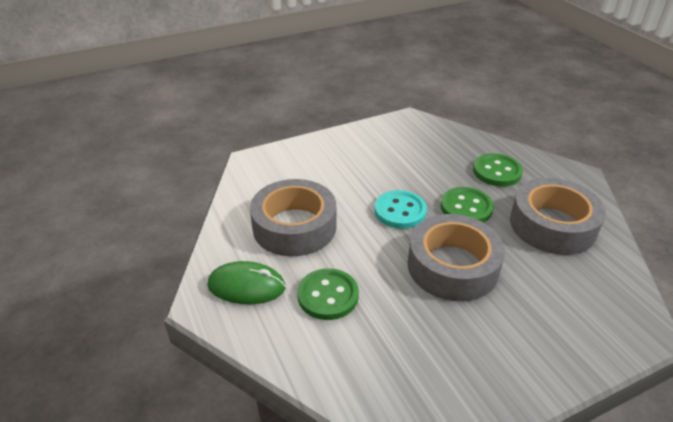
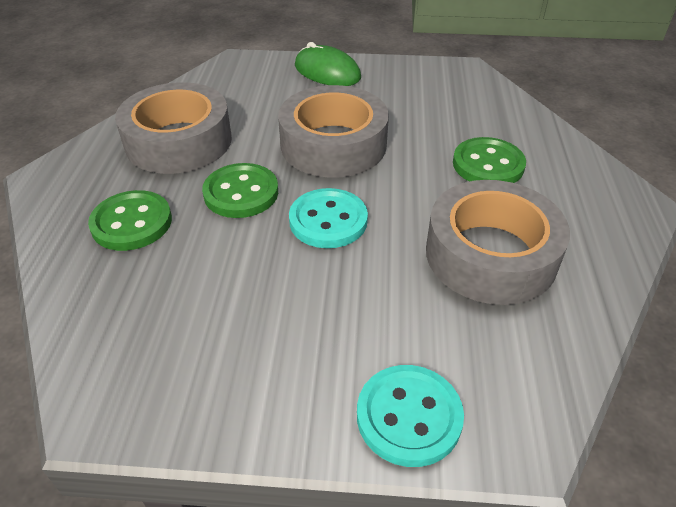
camera: 150 degrees left, 5 degrees up
(246, 286) = (581, 204): green mouse -> green mouse (327, 72)
(298, 152) = (409, 416): none -> turquoise button

